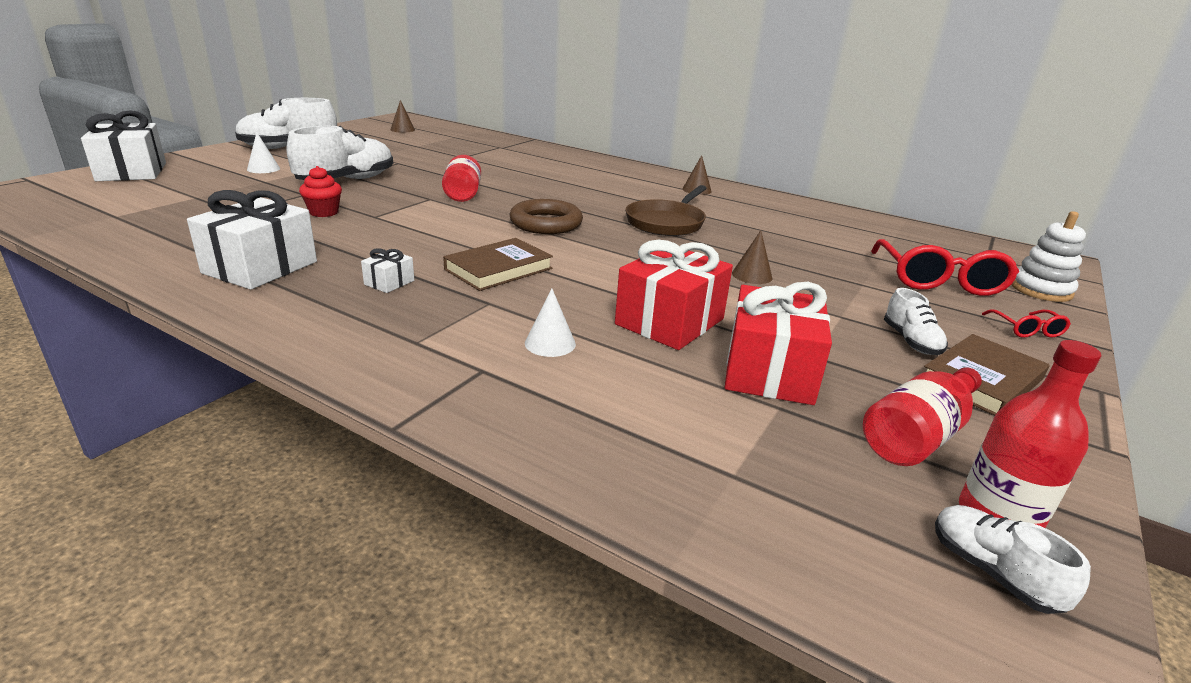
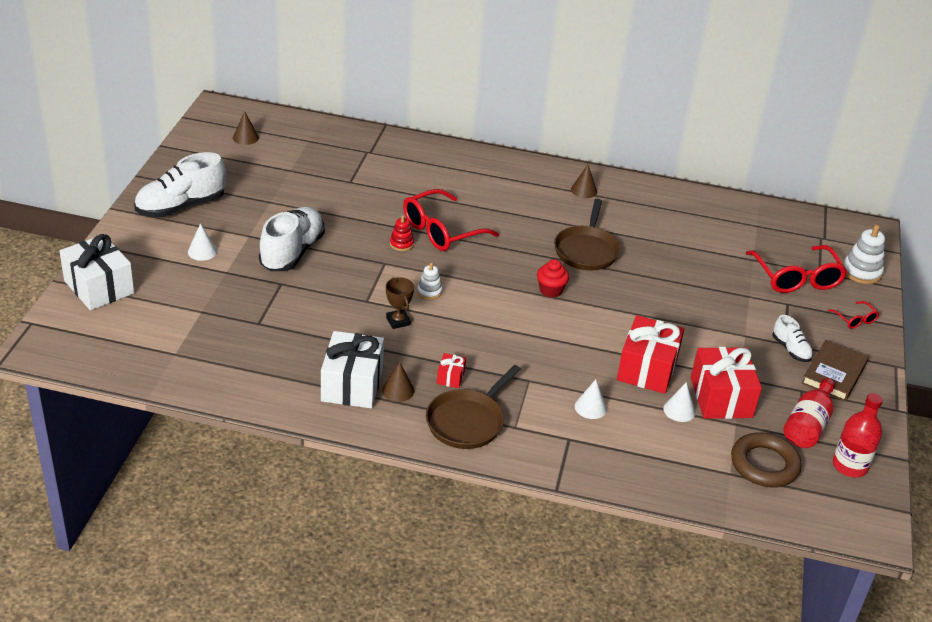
camera: 20 degrees left, 10 degrees up
(324, 212) = (324, 306): red cupcake -> red cupcake (550, 290)
(356, 324) = (467, 421): none -> brown pan
(388, 233) = (398, 321): none -> brown trophy
(389, 282) = (450, 377): white gift -> red gift
(452, 221) = (429, 292): none -> white stacking toy
(464, 191) = (401, 244): red bottle -> red stacking toy
(498, 269) = (508, 343): brown book -> none
(516, 190) = (442, 230): none -> red glasses
(546, 223) = (499, 276): brown ring -> brown ring (764, 464)
(689, 372) = (679, 410): none -> white cone
(752, 275) = (675, 305): brown cone -> brown cone (398, 390)
(992, 572) = (849, 494): white shoe -> none

